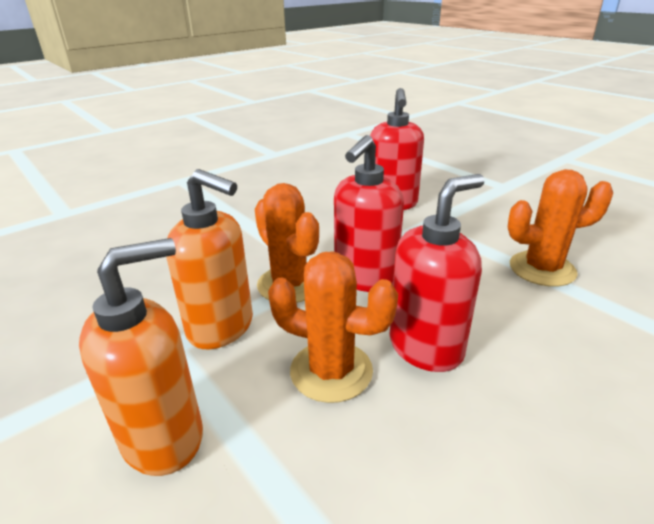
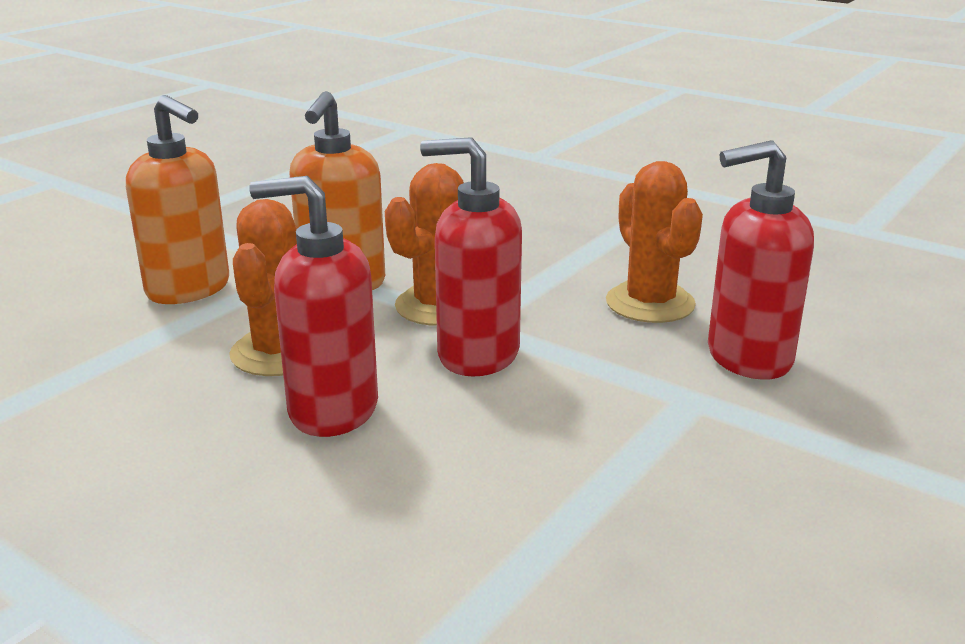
camera: 75 degrees right, 5 degrees down
(426, 347) = (332, 410): red soap dispenser -> red soap dispenser turned 150 degrees clockwise
(542, 269) = (588, 525): orange cactus -> orange cactus (650, 303)

